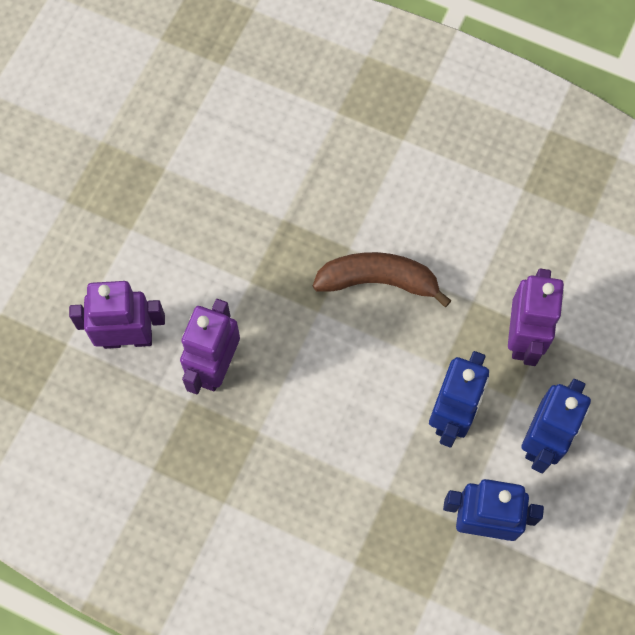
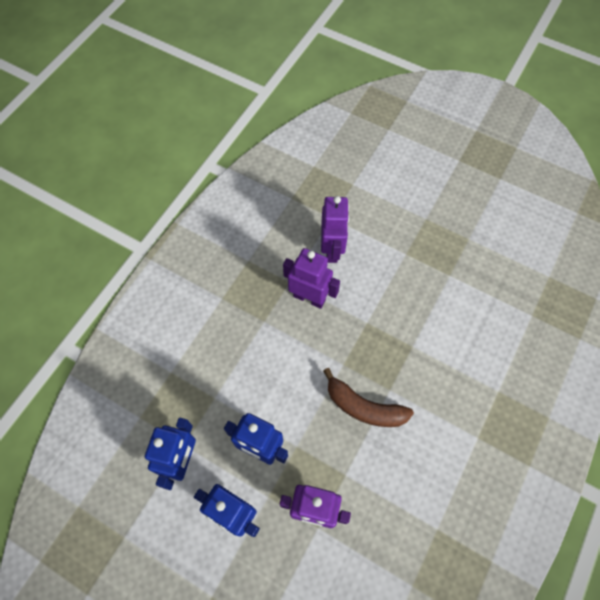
camera: 95 degrees right, 5 degrees down
(378, 281) = (364, 407): brown banana -> brown banana turned 105 degrees clockwise

